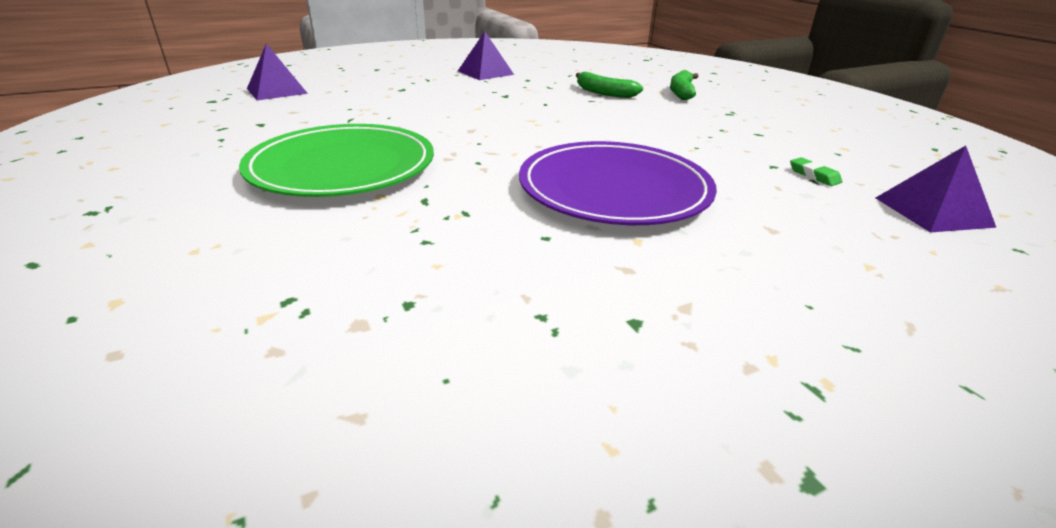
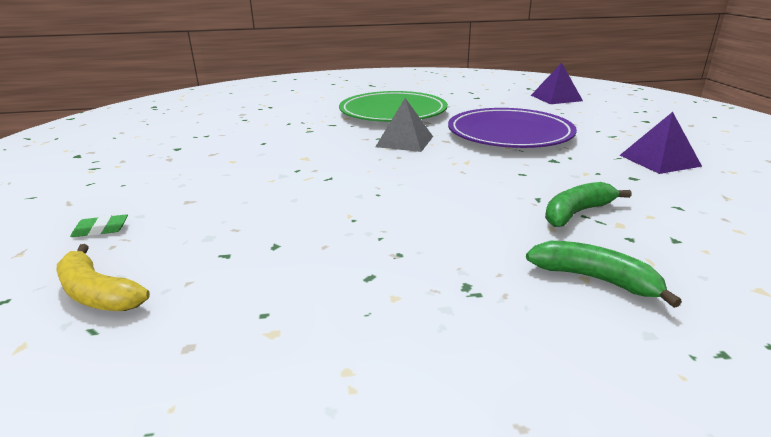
camera: 110 degrees right, 5 degrees down
(484, 147) = (405, 141): none -> grey pyramid
(614, 189) = (300, 167): purple plate -> purple plate (509, 133)
(814, 175) = (233, 260): green eraser -> green eraser (101, 229)
(932, 211) = (97, 293): purple pyramid -> yellow banana

